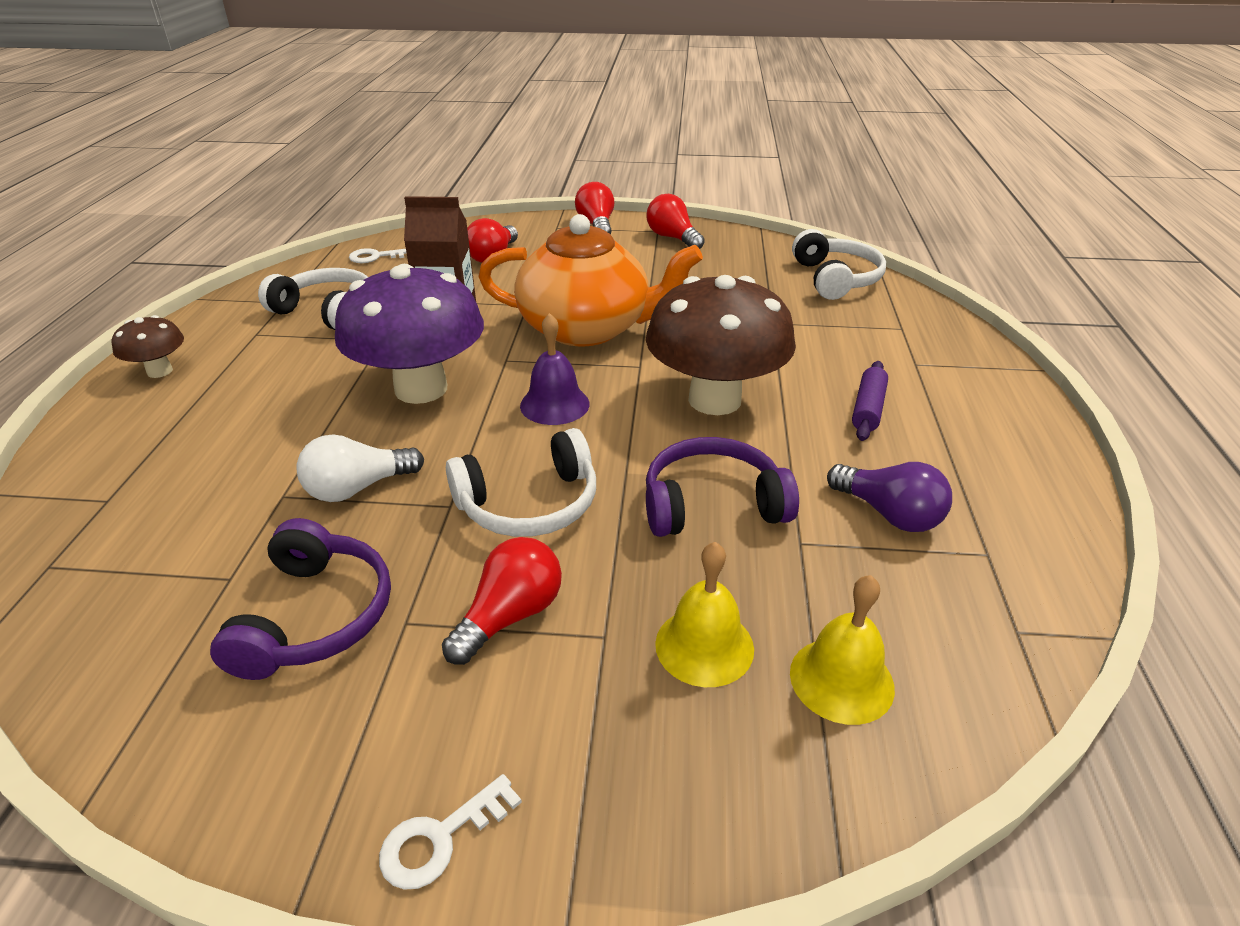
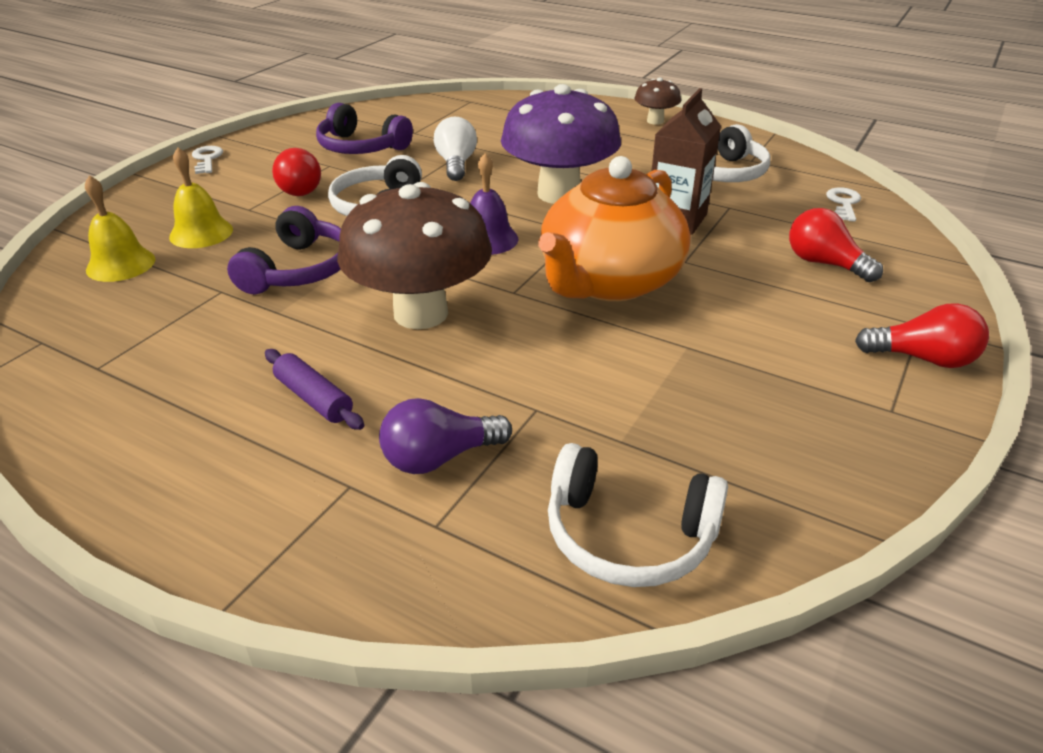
camera: 115 degrees right, 0 degrees up
(673, 238) = (855, 416): red light bulb -> none
(889, 514) = (190, 341): purple light bulb -> purple light bulb (439, 457)

